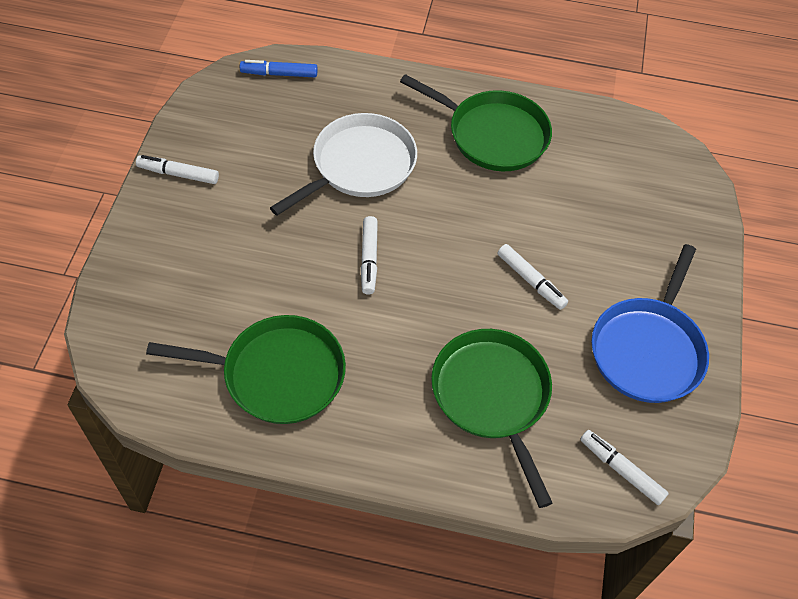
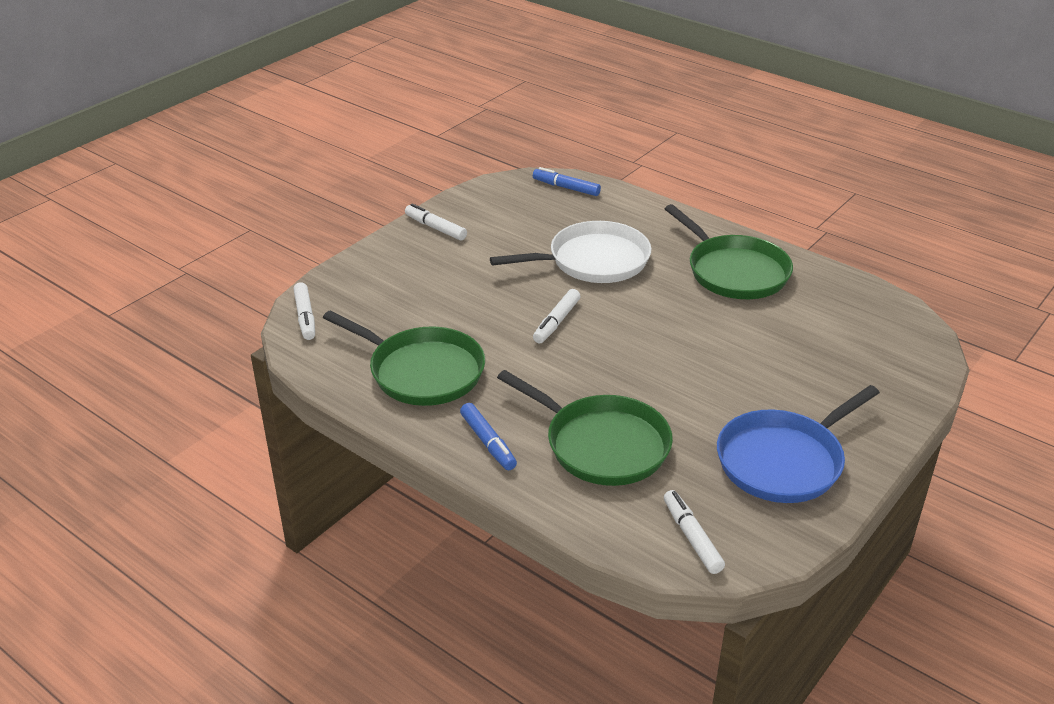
camera: 30 degrees right, 20 degrees down
(391, 437) = (488, 442): none -> blue marker
(492, 396) = (602, 445): green pan -> green pan turned 120 degrees clockwise
(531, 281) = (698, 378): white marker -> white marker (305, 317)

